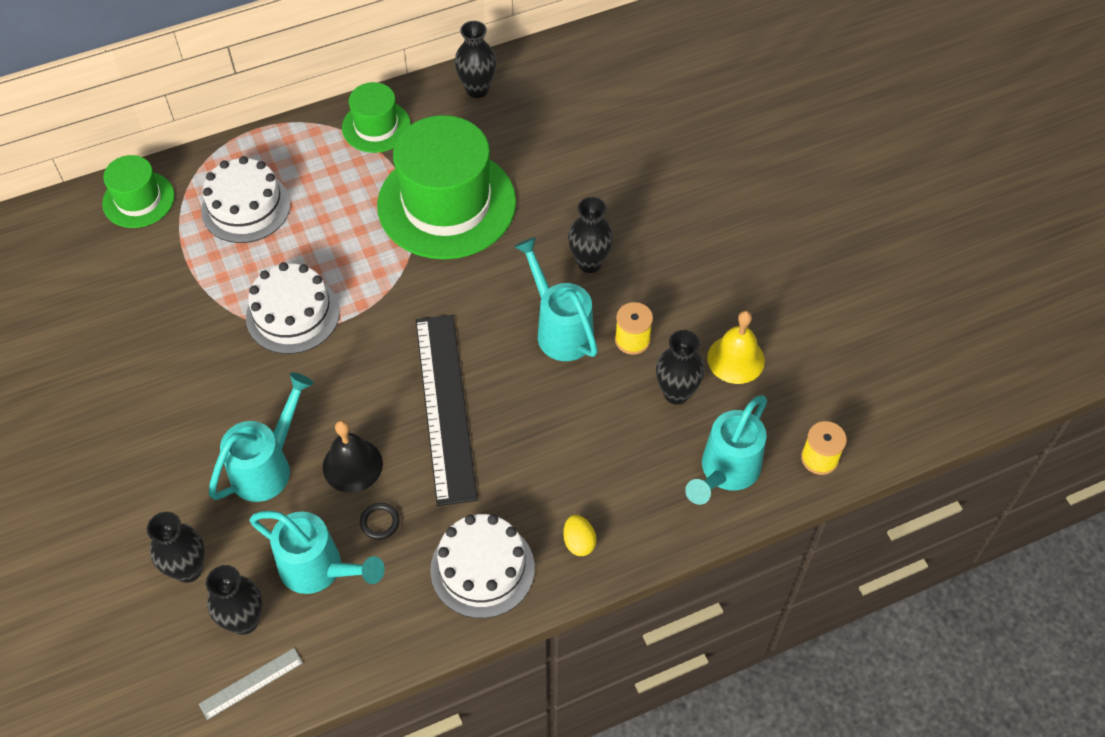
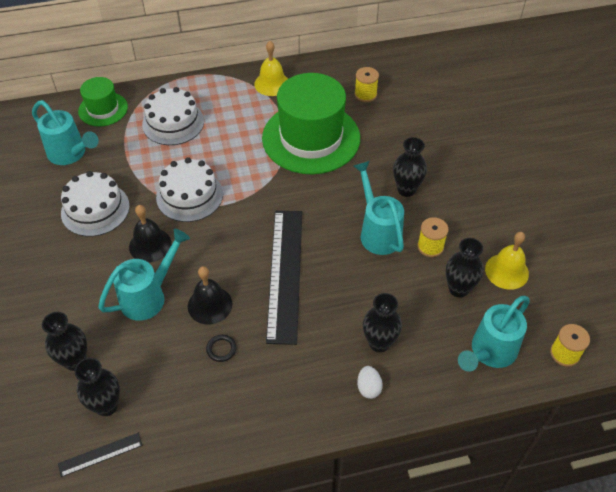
camera: 10 degrees right, 5 degrees down
(251, 683) = (100, 454): grey ruler -> black ruler
(253, 394) = (150, 245): none -> black bell
(319, 569) = (169, 376): turquoise watering can -> turquoise watering can (70, 154)
(376, 126) = (272, 84): green hat -> yellow bell
(477, 89) = (345, 69): black vase -> black vase (379, 343)
(482, 569) = (291, 396): white cake -> white cake (95, 209)
(512, 126) = (365, 94): none -> yellow spool
(579, 542) = (368, 388): yellow egg -> white egg

